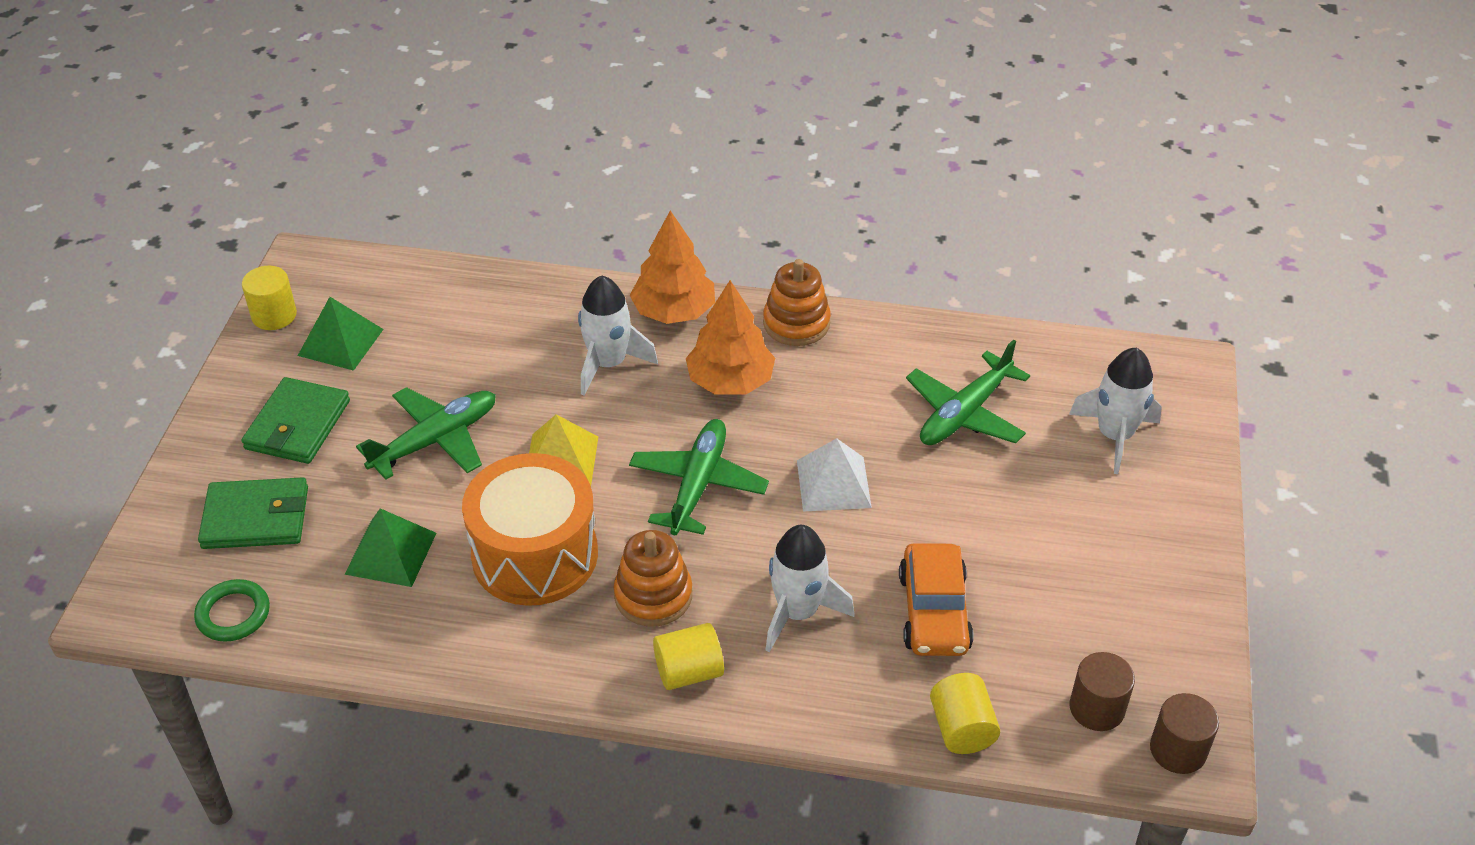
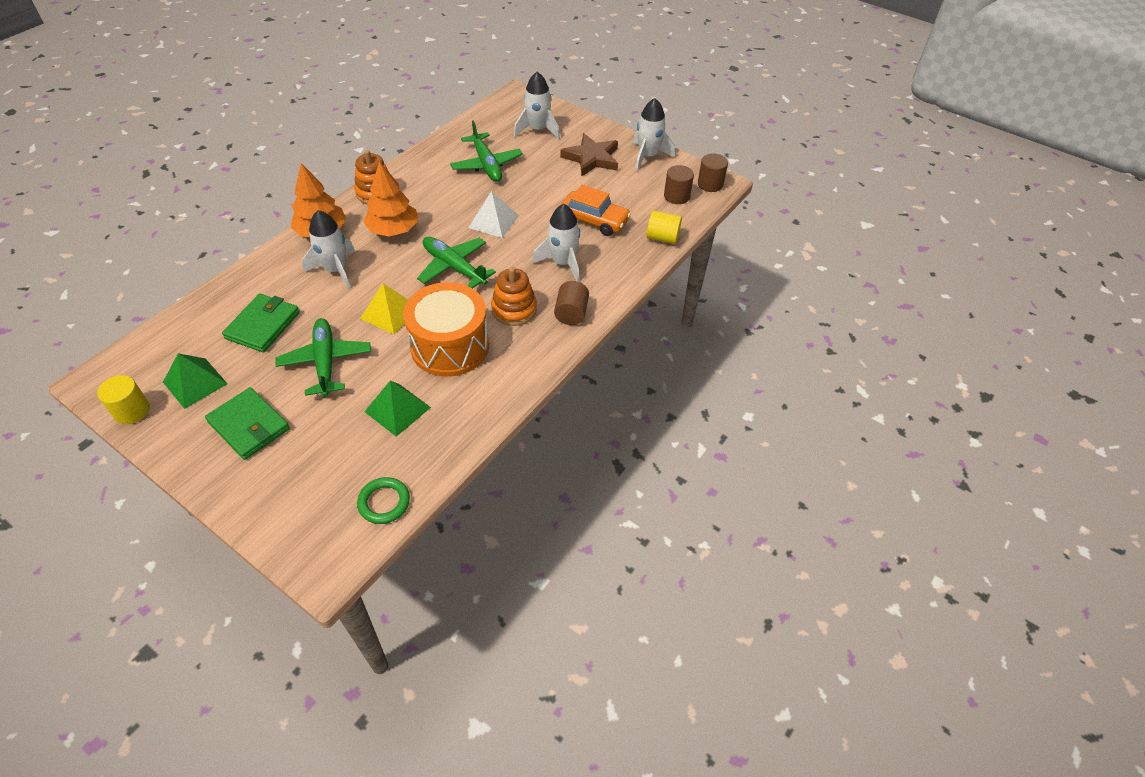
camera: 65 degrees left, 5 degrees up
(256, 517) = (312, 469): green wallet -> green wallet (263, 325)
(689, 672) = (571, 313): yellow cylinder -> brown cylinder
(1100, 540) = (591, 158): none -> brown star
(1178, 620) = (648, 156): none -> white rocket

